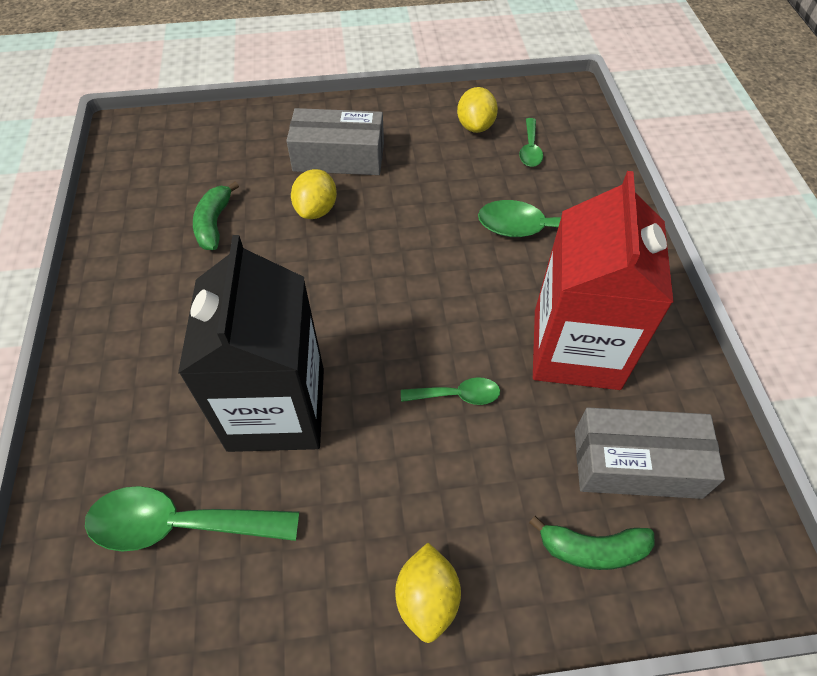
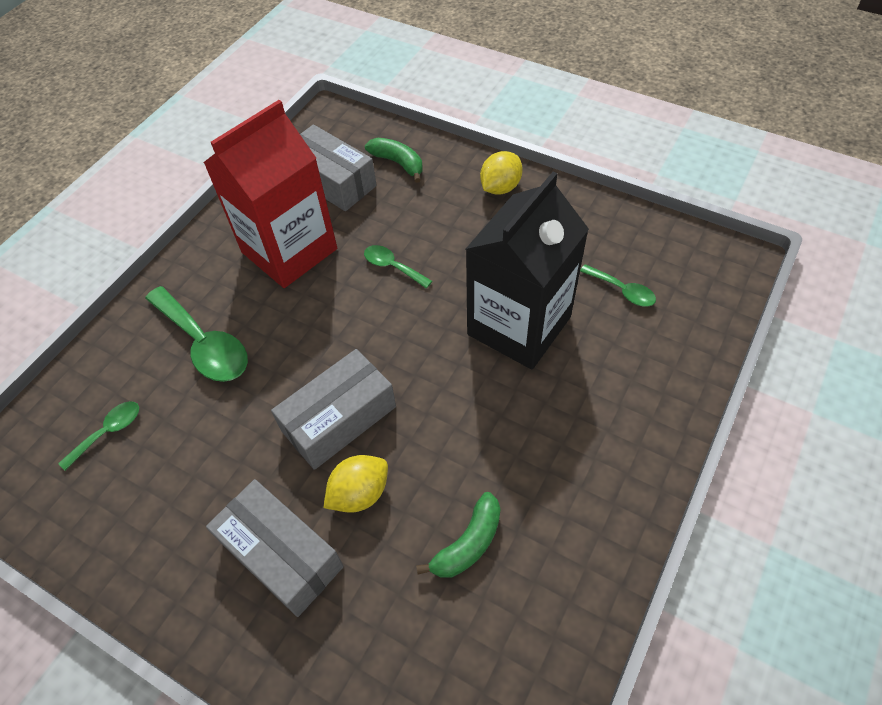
camera: 140 degrees left, 0 degrees up
(179, 524) = (622, 291): green spoon -> green spoon, size x0.53
(376, 242) = (339, 419): none -> grey box
(475, 126) = (115, 499): yellow lemon -> none

